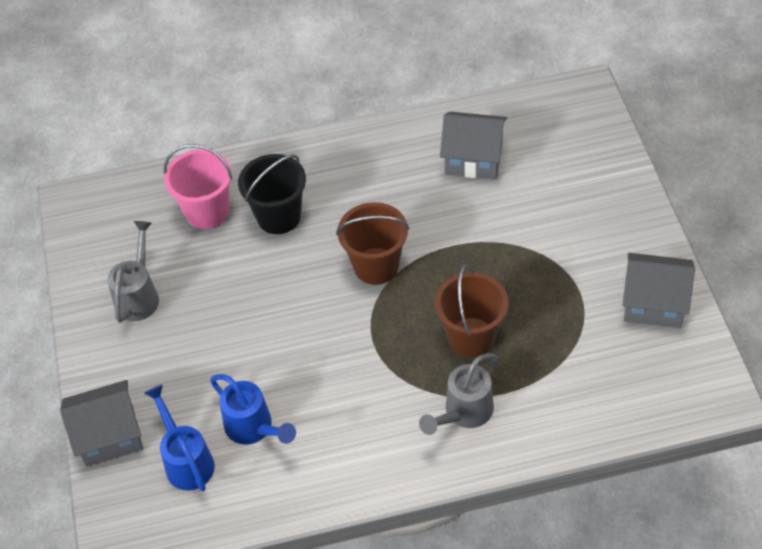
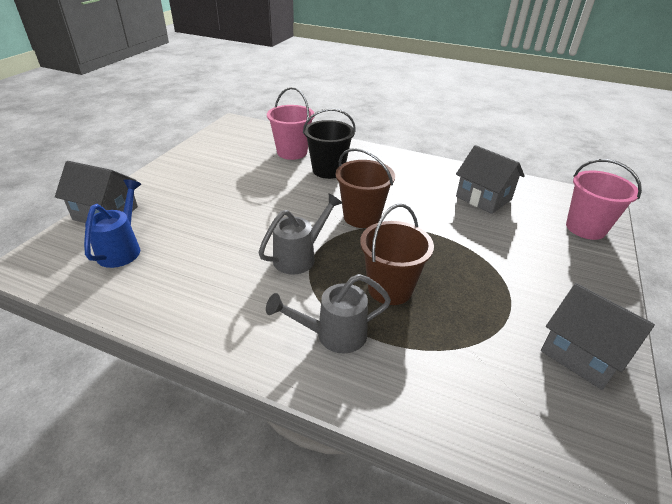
camera: 30 degrees right, 15 degrees down
(139, 295) = (212, 166): grey watering can -> grey watering can (299, 257)
(253, 428) = (182, 255): blue watering can -> none
(591, 145) = (585, 228): none -> pink bucket

